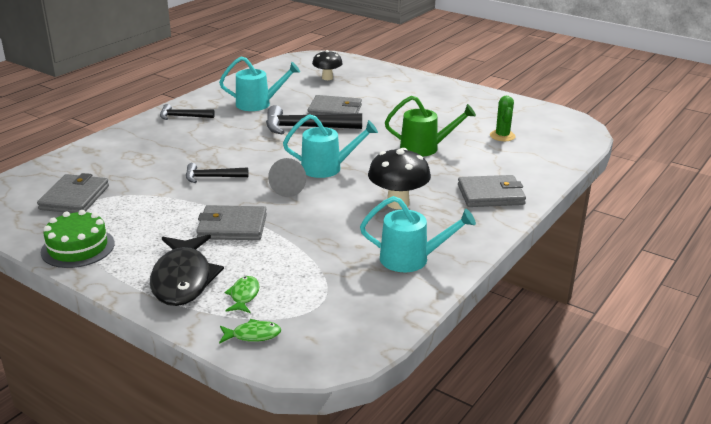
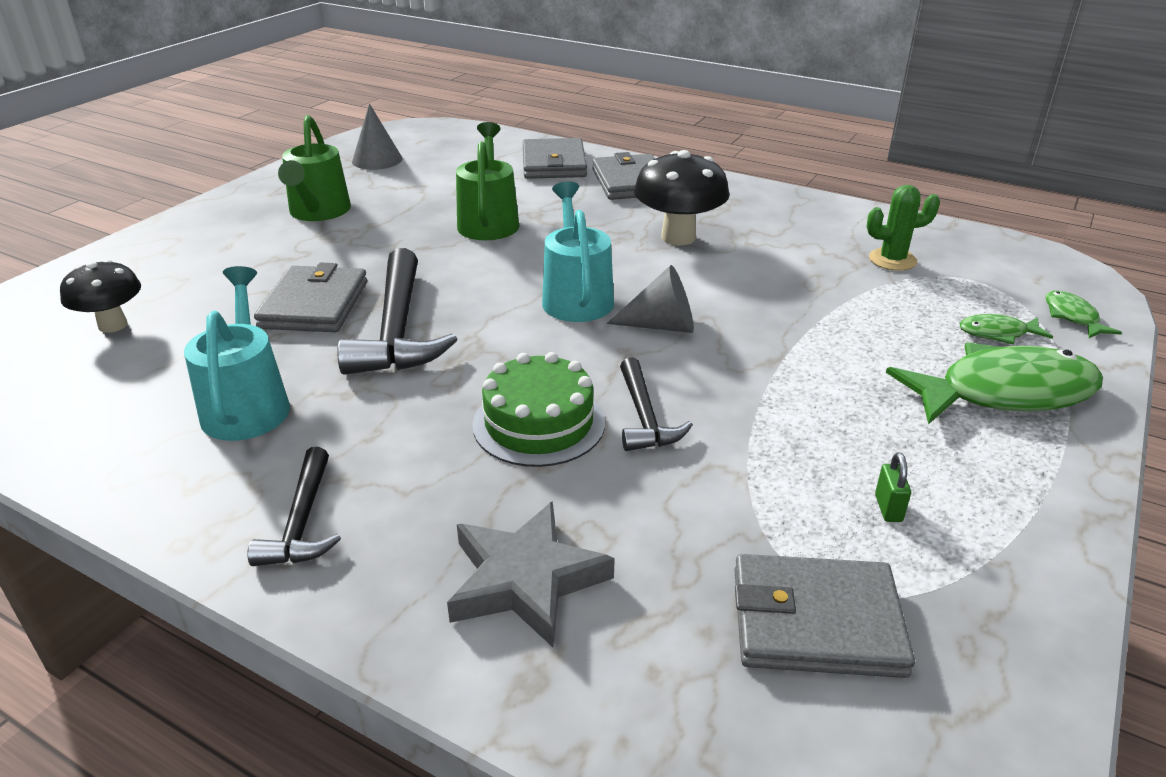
camera: 95 degrees left, 5 degrees up
(78, 247) = (1011, 547): green cake -> green cake (539, 423)
(119, 224) = (888, 508): none -> green padlock
(131, 150) = (526, 580): none -> grey star
(183, 279) = (1004, 393): black fish -> green fish
(232, 226) = (819, 367): grey wallet -> grey wallet (553, 164)
(411, 259) = (820, 226): turquoise watering can -> none
(438, 106) = (318, 212): none -> green watering can
(502, 136) = (444, 171): green cactus -> green cactus (892, 260)
(519, 117) = (377, 160): none -> grey cone

